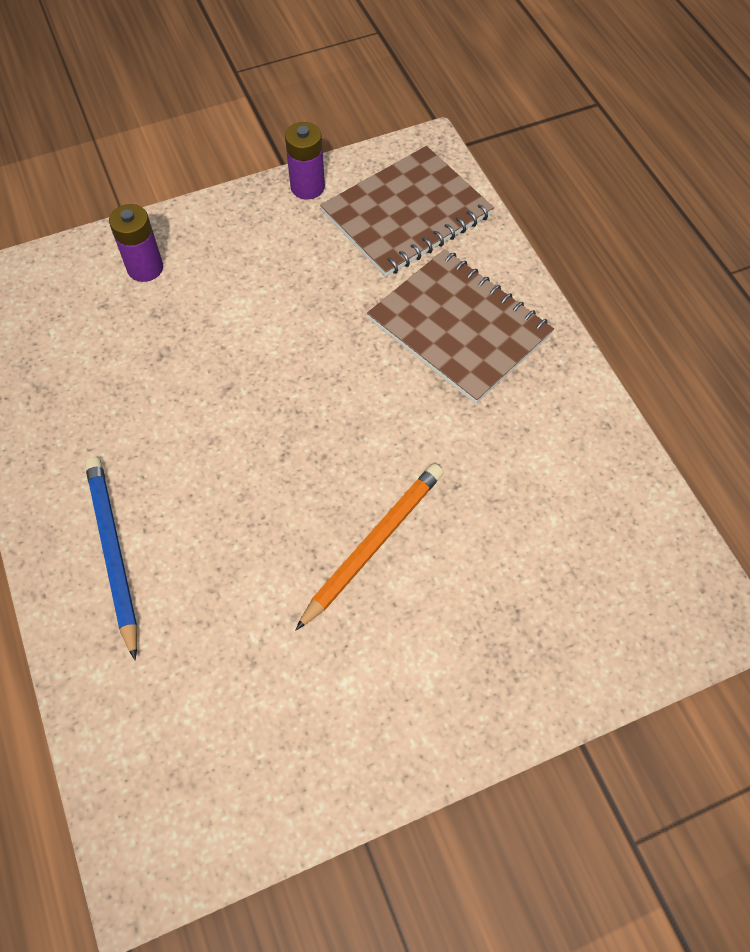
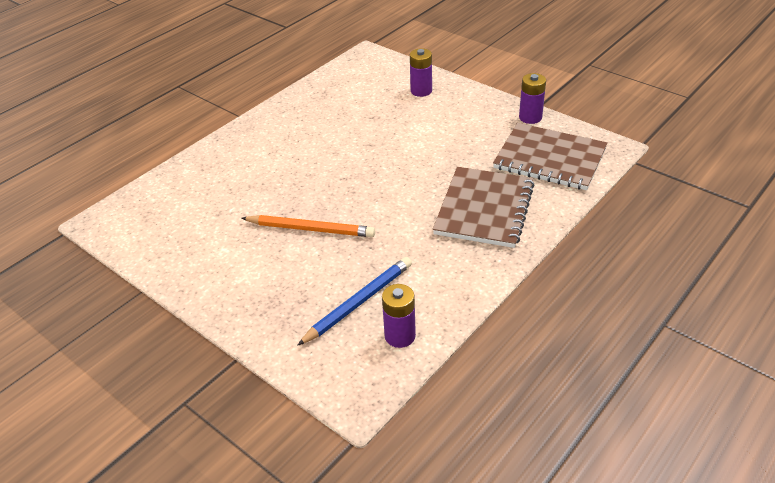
camera: 65 degrees right, 20 degrees down
(113, 552) = (251, 149): blue pencil -> blue pencil (359, 302)
(638, 526) = (400, 336): none -> purple battery

